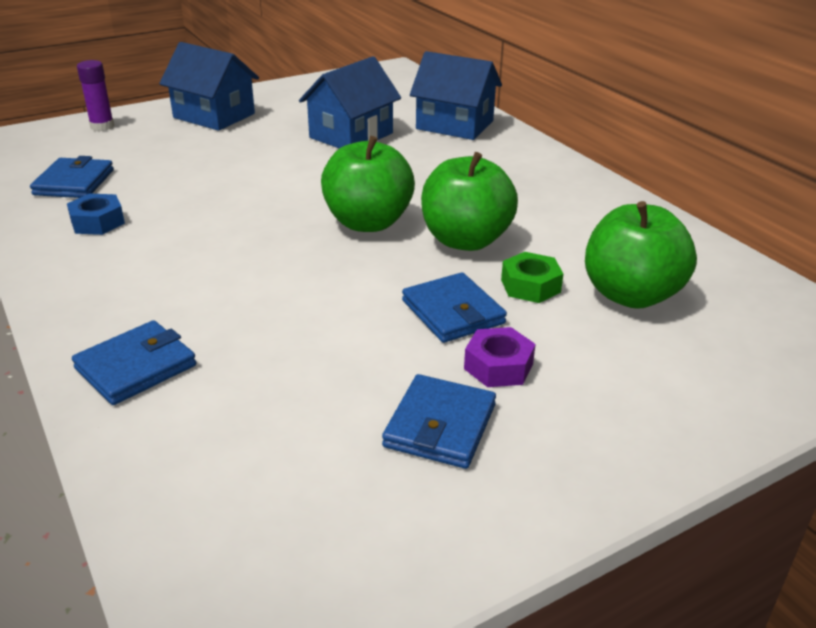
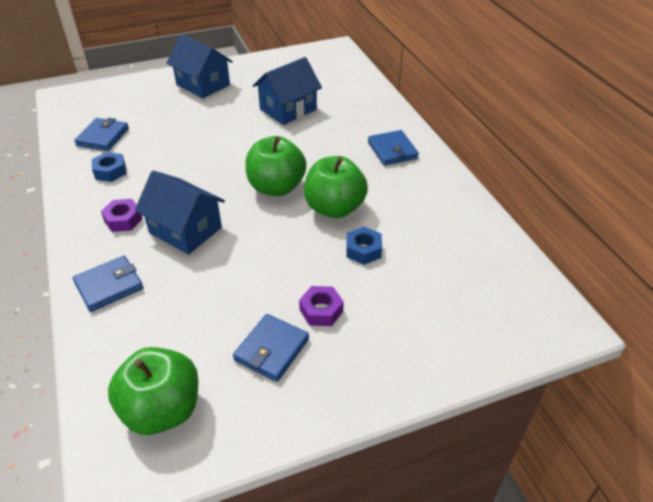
camera: 10 degrees right, 10 degrees up
(102, 126) = (130, 89): purple glue stick -> none
(136, 280) = (123, 220): none -> purple nut
(453, 312) = (307, 266): blue wallet -> blue wallet (392, 150)
(454, 125) = (361, 105): blue house -> blue house (185, 230)
(530, 286) = (363, 250): green nut -> blue nut
(631, 295) = (426, 264): green apple -> green apple (162, 410)

